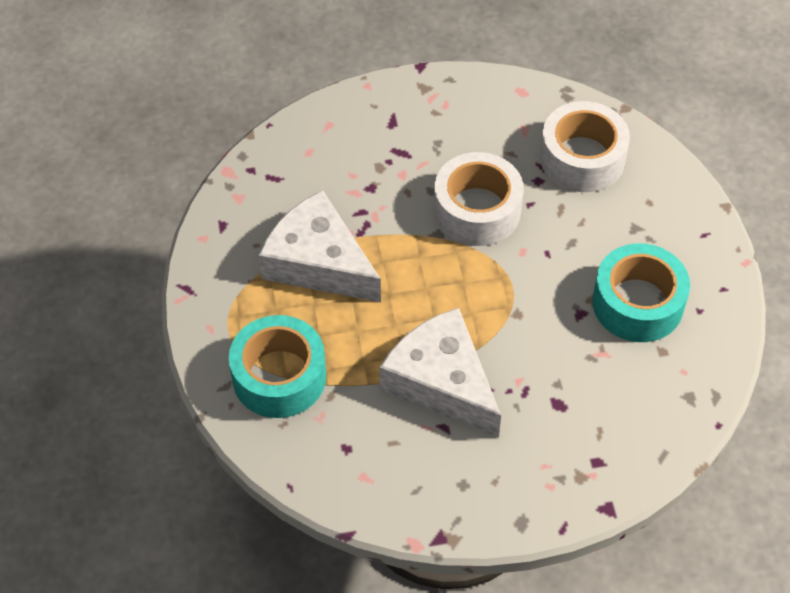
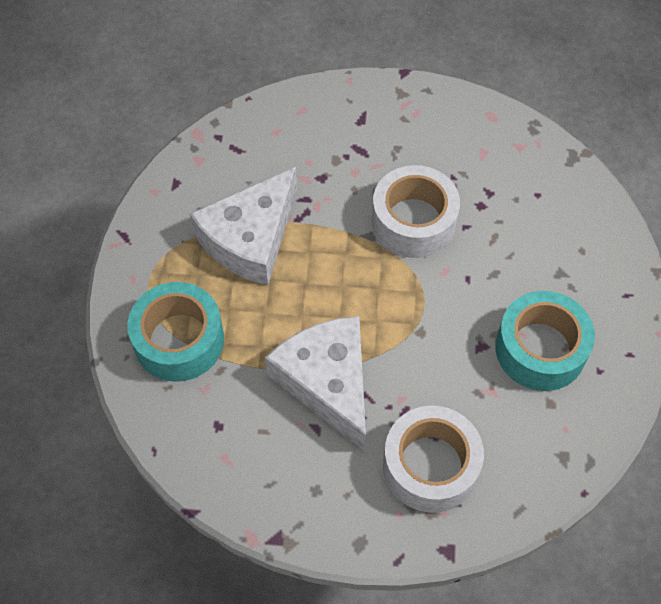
camera: 15 degrees right, 5 degrees up
(318, 262) = (250, 238): white cheese -> white cheese turned 105 degrees counterclockwise
(582, 158) = (529, 193): white tape -> white tape (430, 466)

